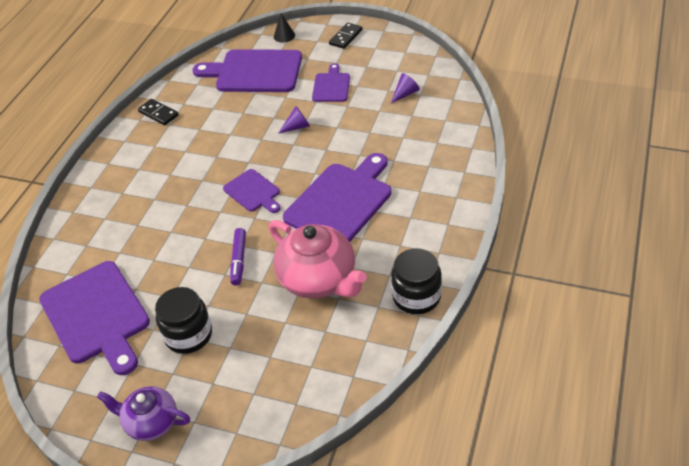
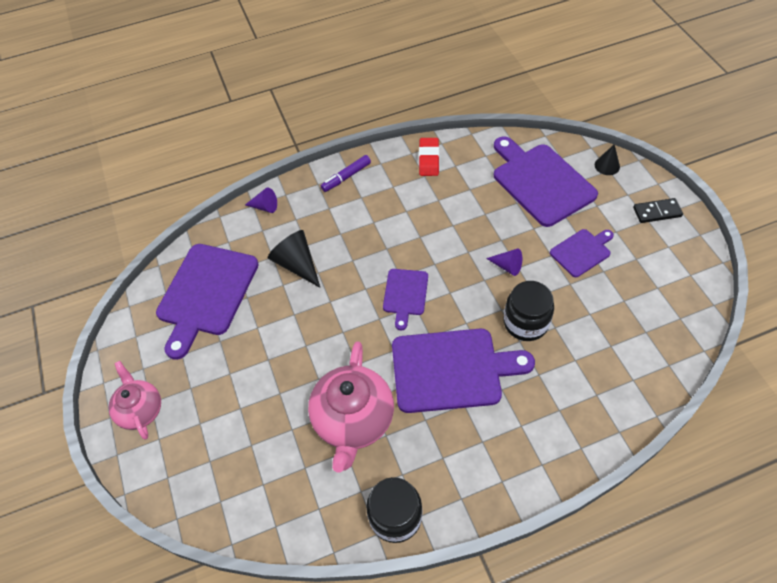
camera: 50 degrees right, 10 degrees up
(146, 240) = (297, 264): none -> black cone
(151, 422) = (140, 410): purple teapot -> pink teapot
(158, 113) = (429, 159): black domino -> red eraser
(188, 335) = (231, 369): black jar -> black jar (525, 322)
(239, 260) = (327, 343): purple marker -> purple marker (346, 177)
(405, 93) = (634, 319): purple cone -> purple cone (265, 207)

